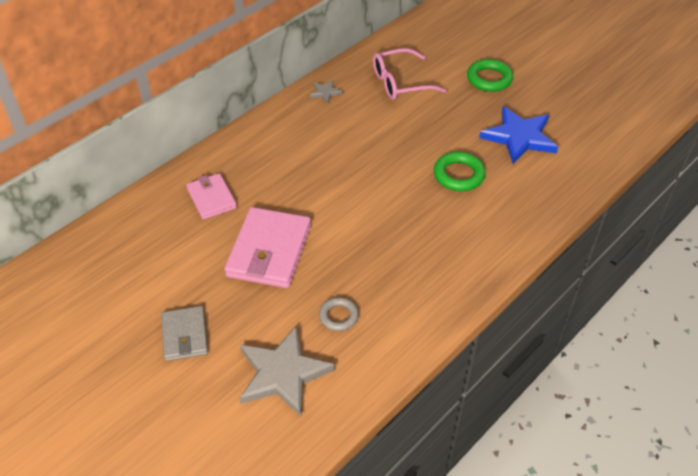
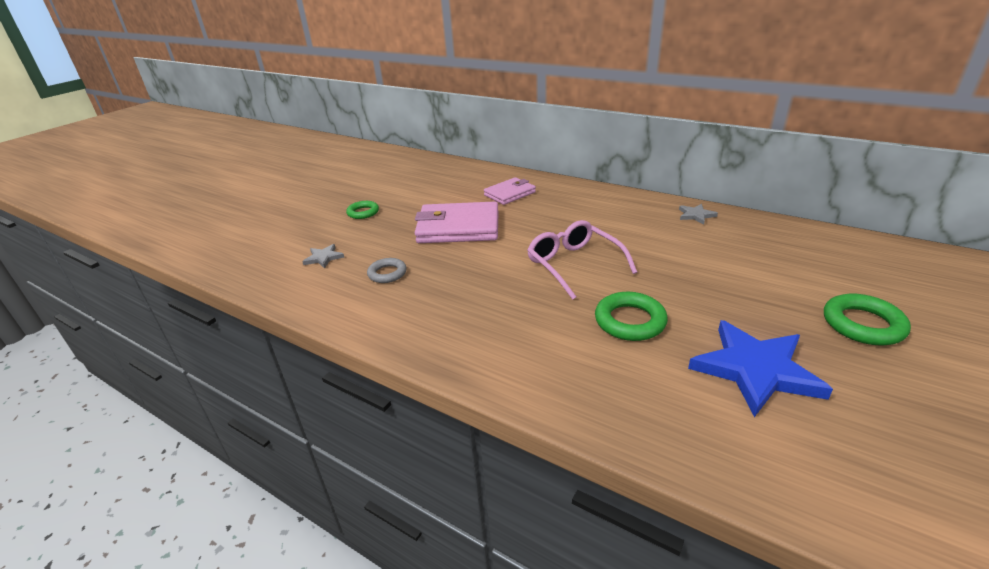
camera: 80 degrees right, 15 degrees down
(185, 335) = (363, 212): grey wallet -> green ring
(282, 373) = (323, 258): grey star -> grey star, size x0.46
(400, 82) = (765, 255): pink glasses -> pink glasses (574, 265)

